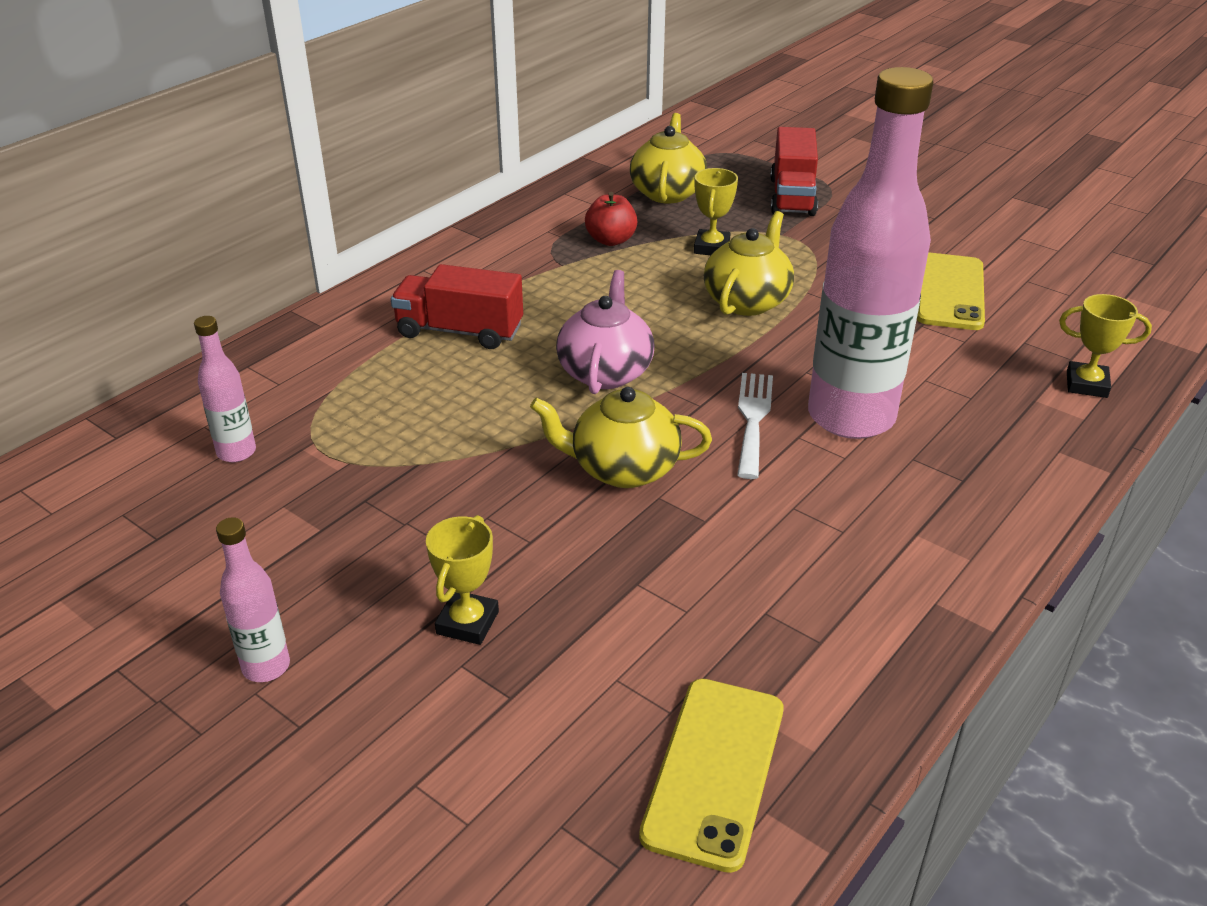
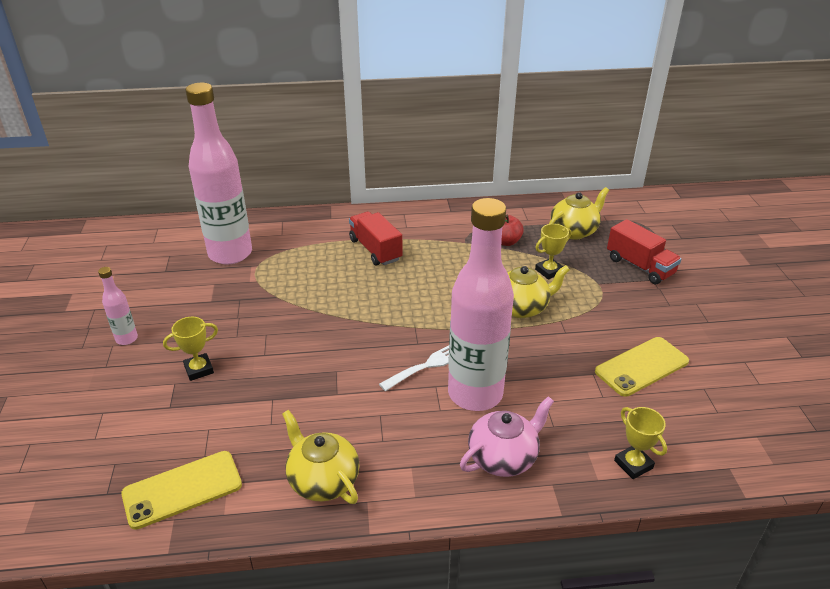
camera: 45 degrees right, 0 degrees up
(236, 452) = (230, 254): pink bottle -> pink bottle, size x2.34
(605, 372) = (403, 303): pink teapot -> pink teapot (503, 457)
(623, 469) = (342, 349): yellow teapot -> yellow teapot (323, 480)
(792, 196) = (640, 266): red truck -> red truck turned 90 degrees counterclockwise

